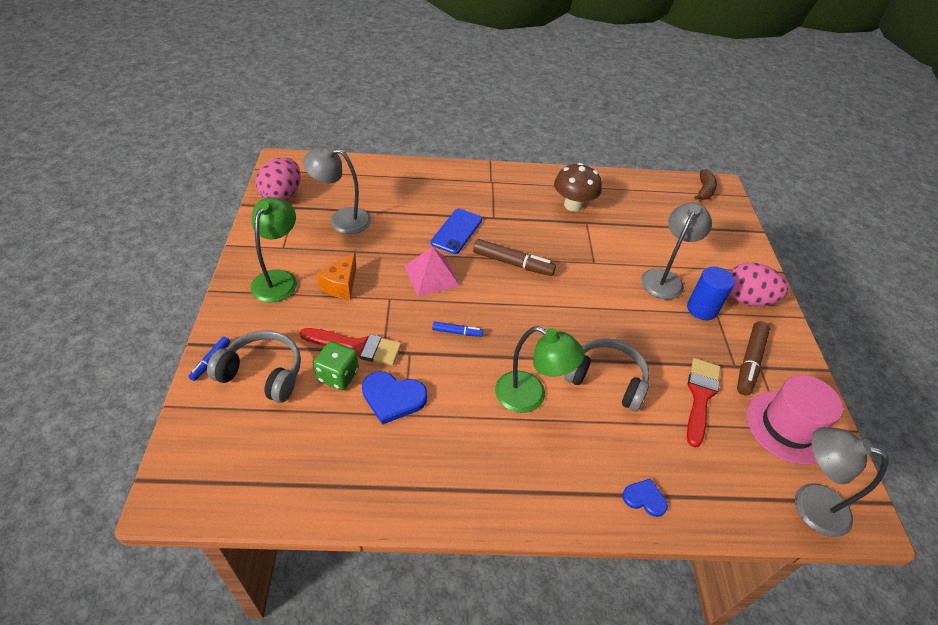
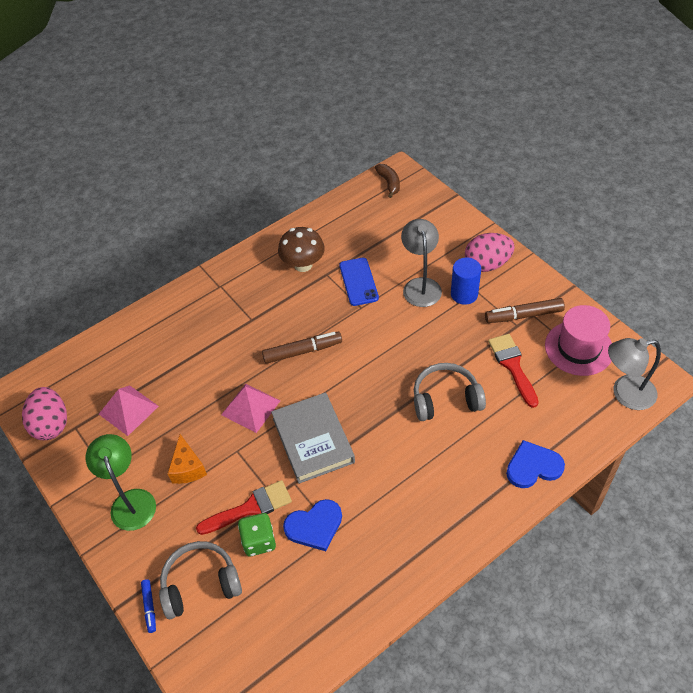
camera: 30 degrees left, 5 degrees up
(341, 219) = (128, 410): grey lamp -> pink pyramid
(457, 231) = (234, 353): blue phone -> blue phone (358, 282)
(457, 332) = (313, 440): blue marker -> grey book
(530, 396) = (406, 451): green lamp -> none
(644, 498) = (533, 466): blue heart -> blue heart, size x1.66
(750, 362) = (524, 315): brown marker -> brown marker turned 90 degrees clockwise

